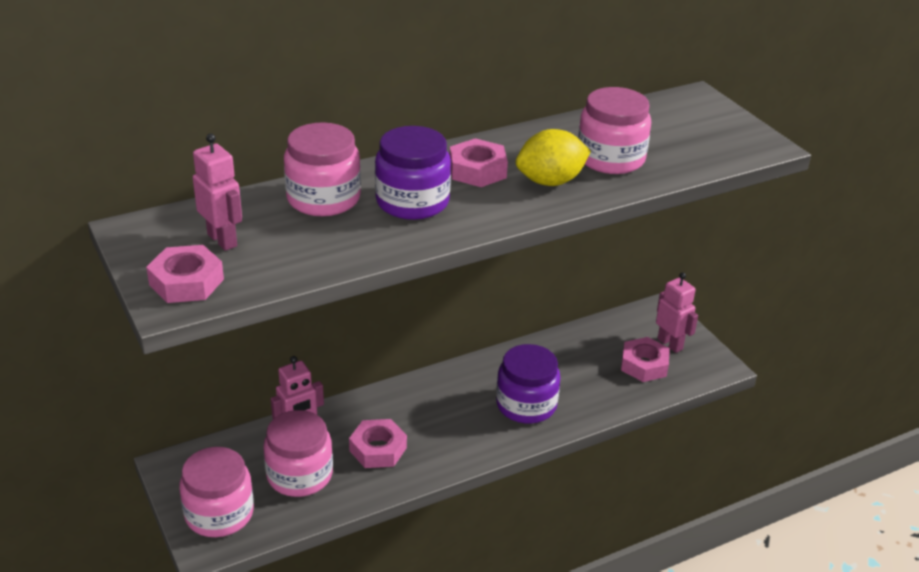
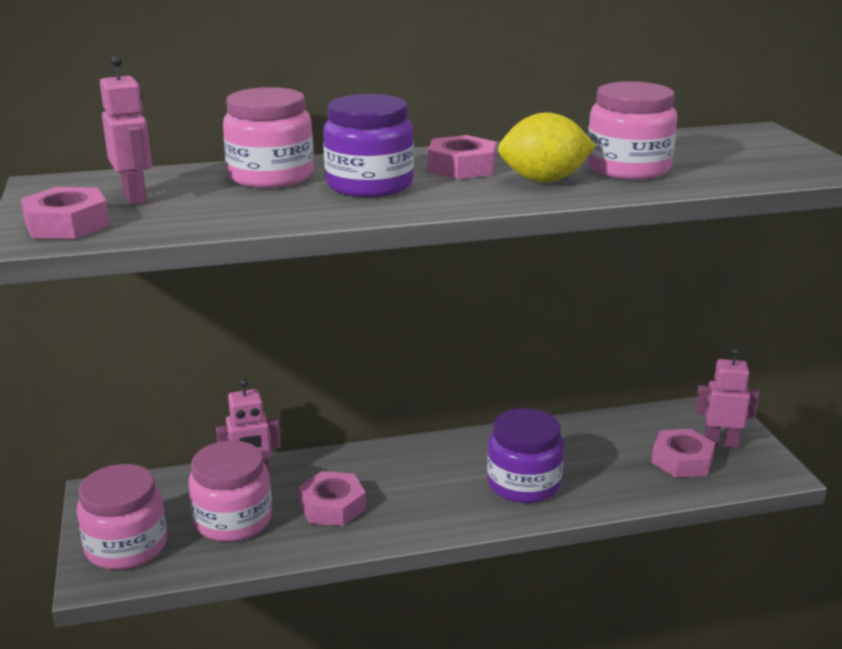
camera: 15 degrees right, 10 degrees down
(670, 344) = (720, 443): pink robot -> pink robot turned 60 degrees counterclockwise

